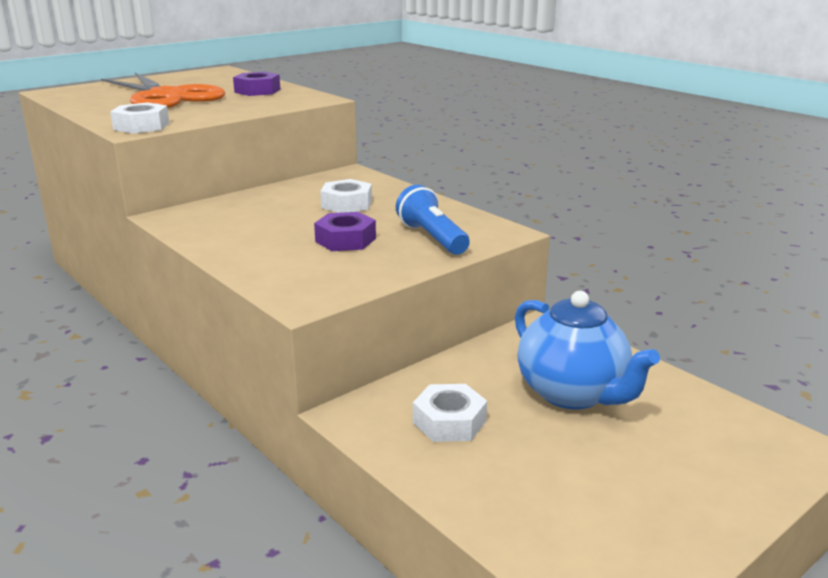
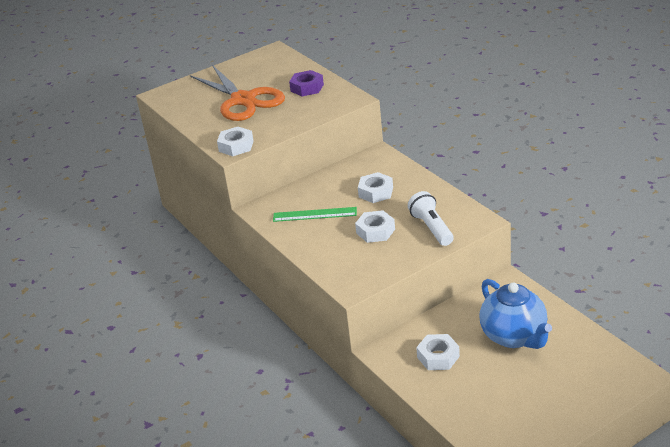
camera: 10 degrees right, 10 degrees up
(253, 222) = (315, 214): none -> green ruler
(345, 240) = (375, 231): purple nut -> white nut
(432, 238) = (431, 228): blue flashlight -> white flashlight

